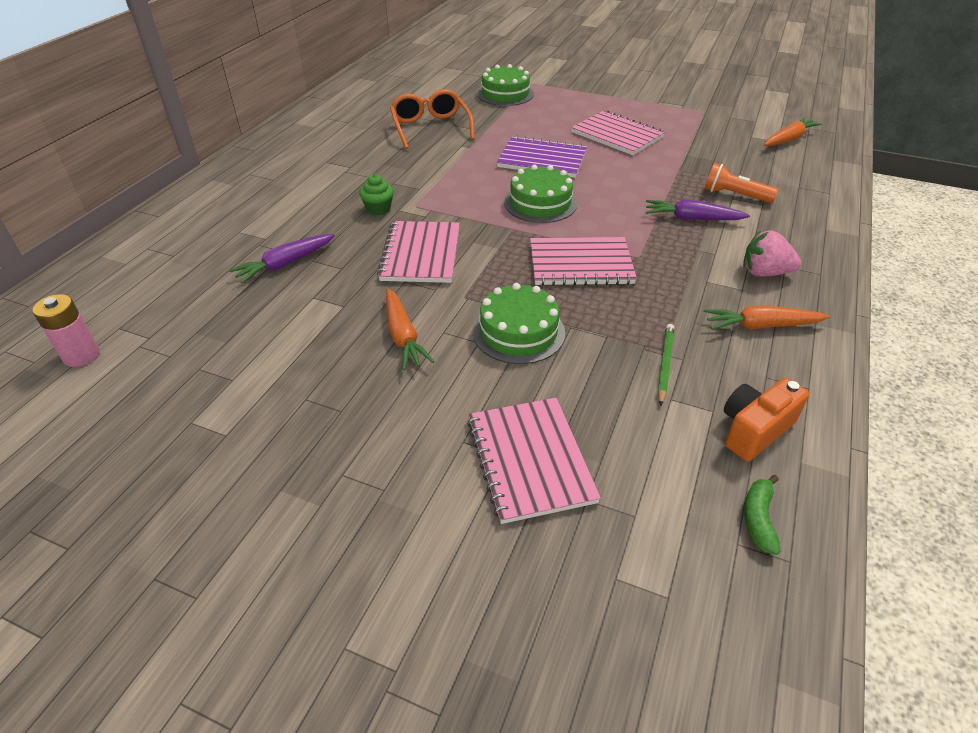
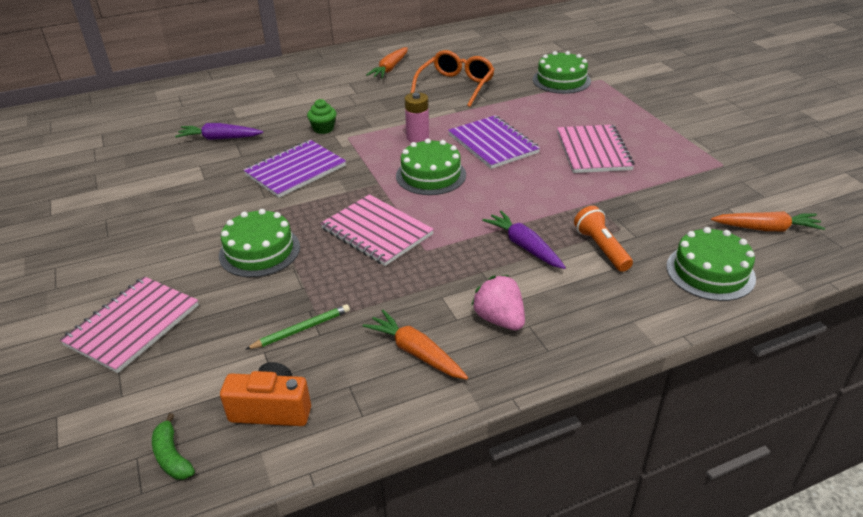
camera: 45 degrees right, 5 degrees down
(81, 355) = (68, 140): pink battery -> pink battery (417, 137)
(403, 336) = (200, 214): orange carrot -> orange carrot (390, 68)
(421, 254) = (295, 170): pink notebook -> purple notebook
(758, 518) = (172, 456): green banana -> green banana turned 90 degrees counterclockwise
(808, 178) = (710, 272): none -> green cake

